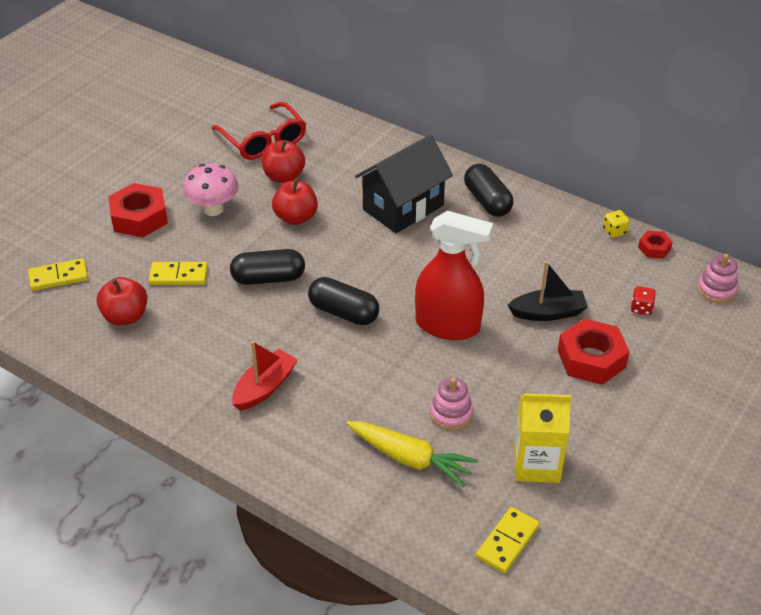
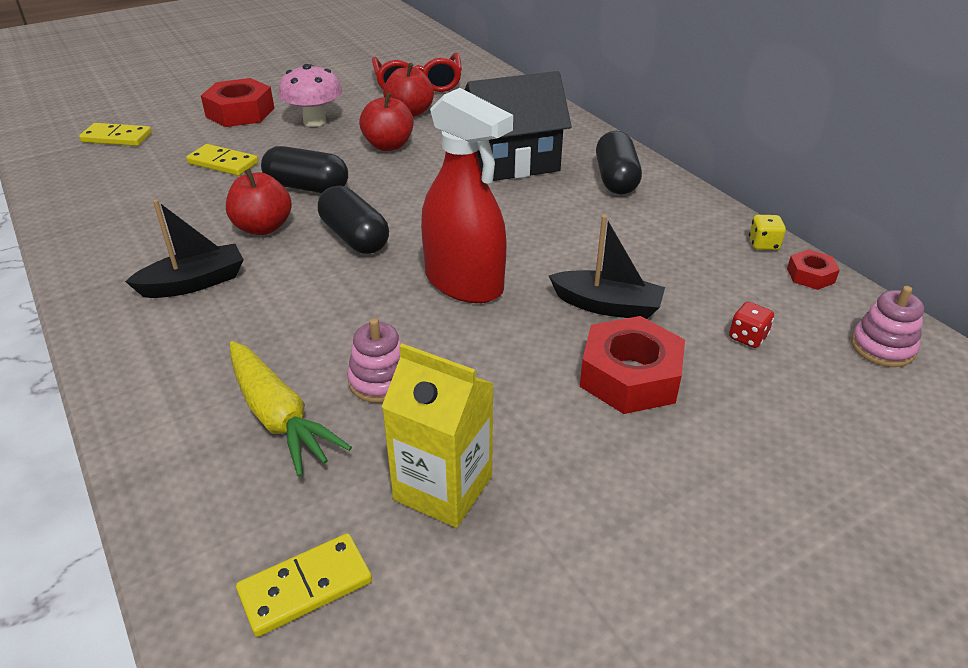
camera: 25 degrees right, 5 degrees down
(125, 316) = (135, 182): red apple -> red apple (263, 227)
(265, 387) = (194, 283): red boat -> black boat

